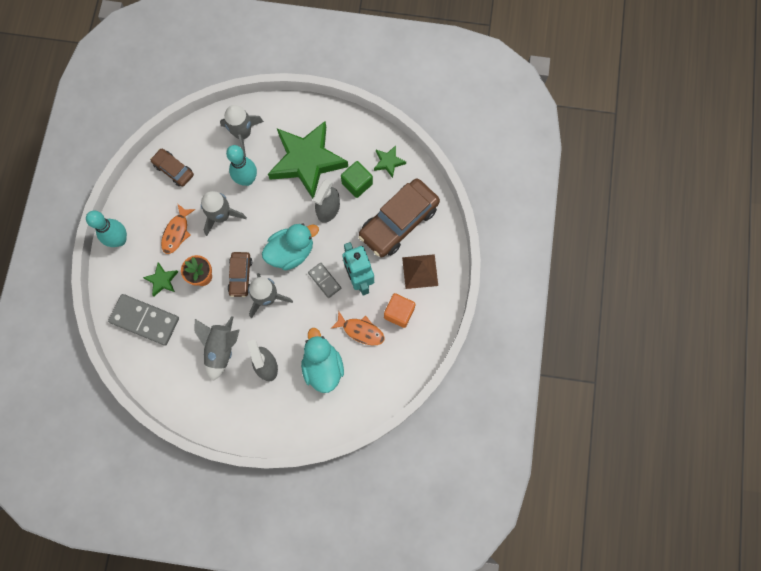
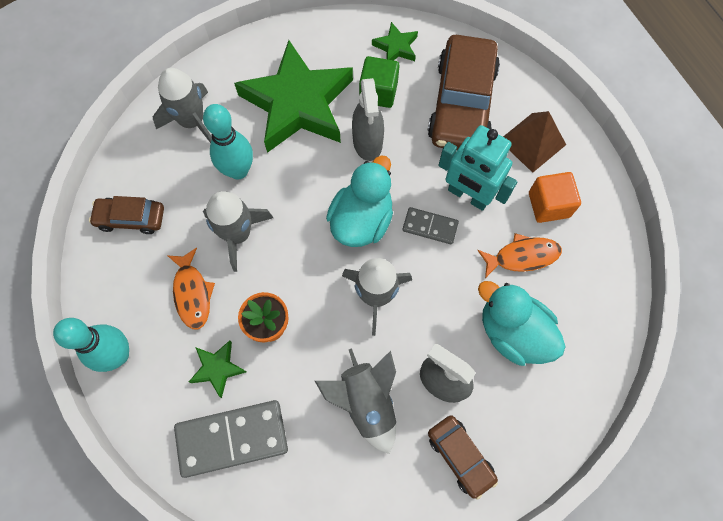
camera: 35 degrees left, 5 degrees down
(240, 276) = (319, 292): brown car -> brown car (460, 456)

